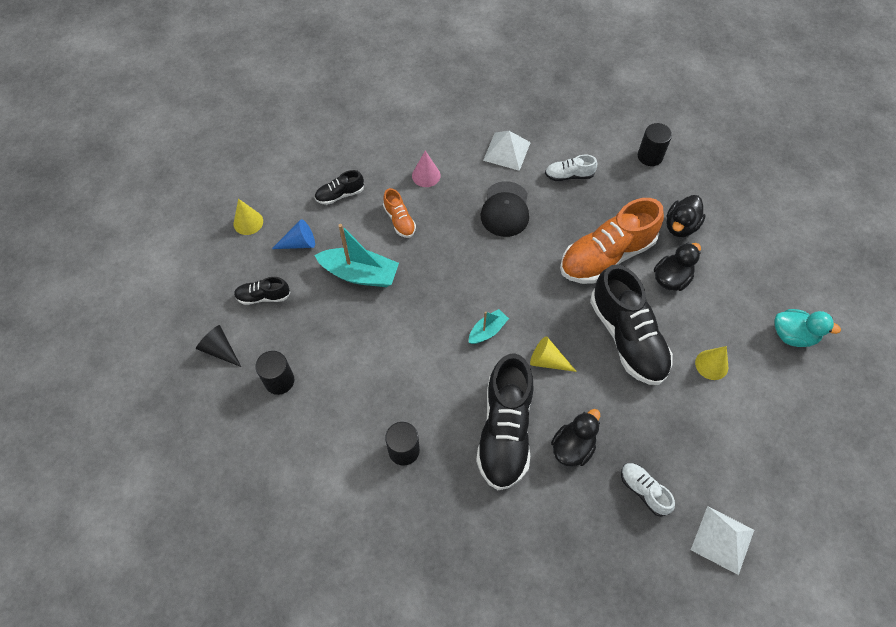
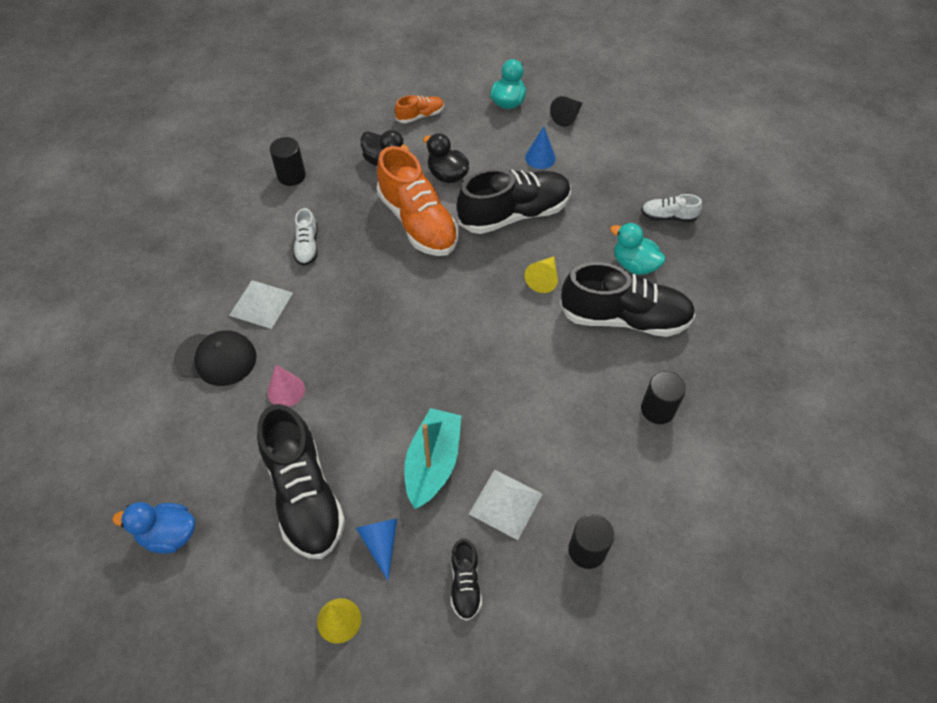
camera: 90 degrees left, 5 degrees down
(220, 349) = (547, 635): black cone -> black cone (567, 117)
(317, 124) = (168, 534): none -> blue duck
(340, 195) = (304, 494): black shoe -> black shoe, size x2.11
(399, 220) = (354, 420): orange shoe -> orange shoe (420, 116)
(487, 331) = (510, 330): turquoise boat -> none
(505, 209) = (348, 308): black cap -> black cap (216, 358)
(572, 447) = (634, 264): black duck -> turquoise duck
(643, 491) = (668, 217): white shoe -> white shoe turned 45 degrees clockwise
(711, 364) = (540, 158): yellow cone -> blue cone
(722, 540) = (701, 171): white pyramid -> white pyramid (505, 504)

